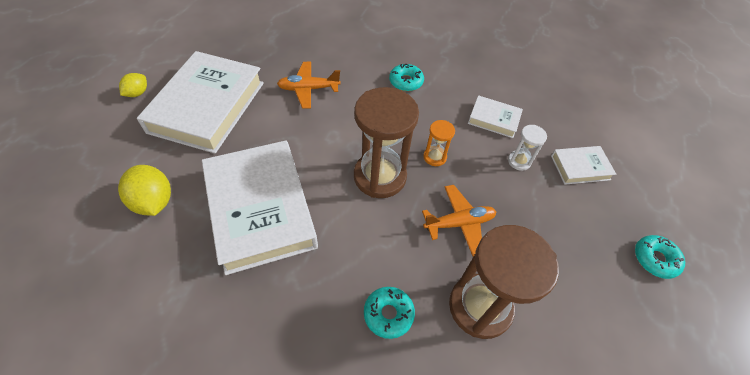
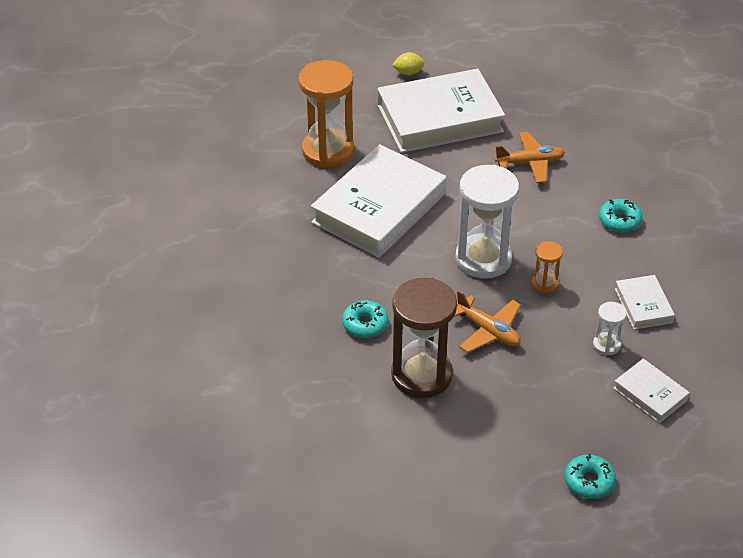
camera: 60 degrees right, 10 degrees down
(154, 202) = (328, 151): yellow lemon -> orange hourglass
(308, 89) = (530, 163): orange plane -> orange plane turned 120 degrees clockwise
(380, 176) = (483, 259): brown hourglass -> white hourglass

